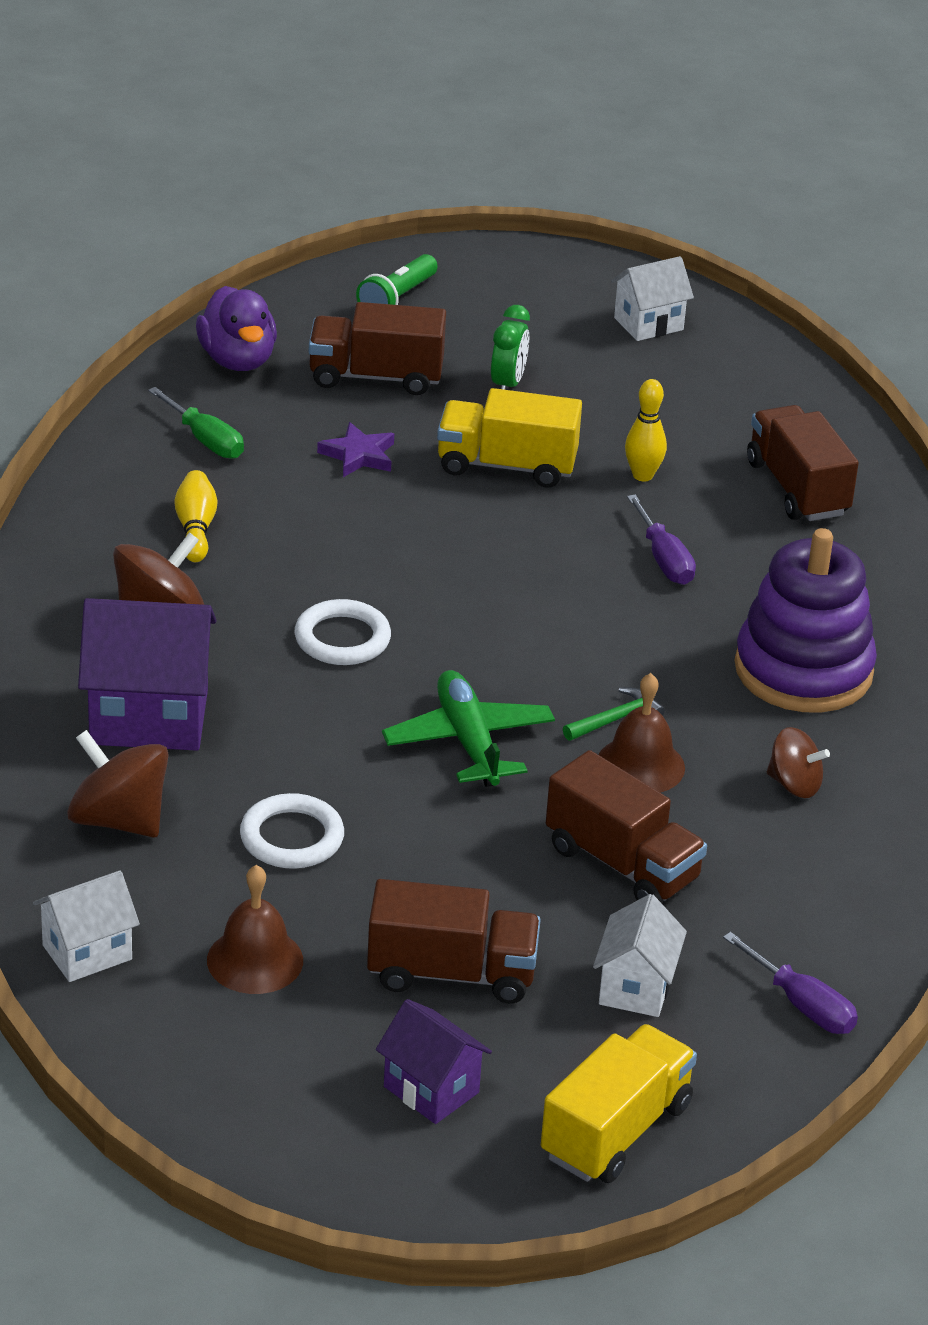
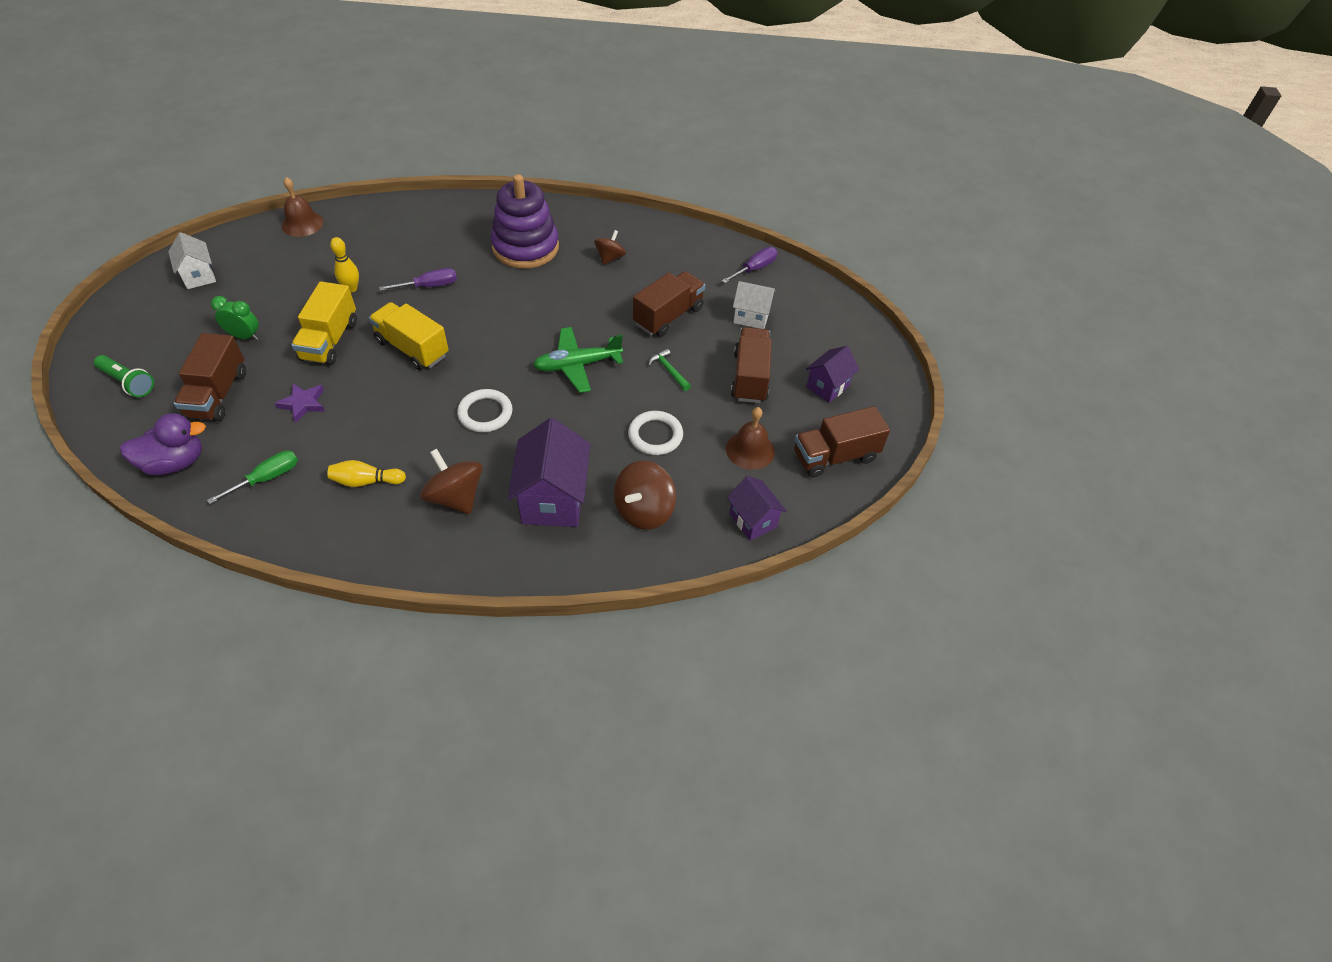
camera: 90 degrees left, 15 degrees up
(87, 952) = (753, 520): white house -> purple house
(615, 719) = (560, 312): green hammer -> green hammer (669, 370)
(616, 1131) = (840, 329): yellow truck -> yellow truck (412, 348)
(640, 765) = (596, 305): brown bell -> brown bell (302, 224)
(797, 488) = (375, 235): brown truck -> brown truck (835, 456)

